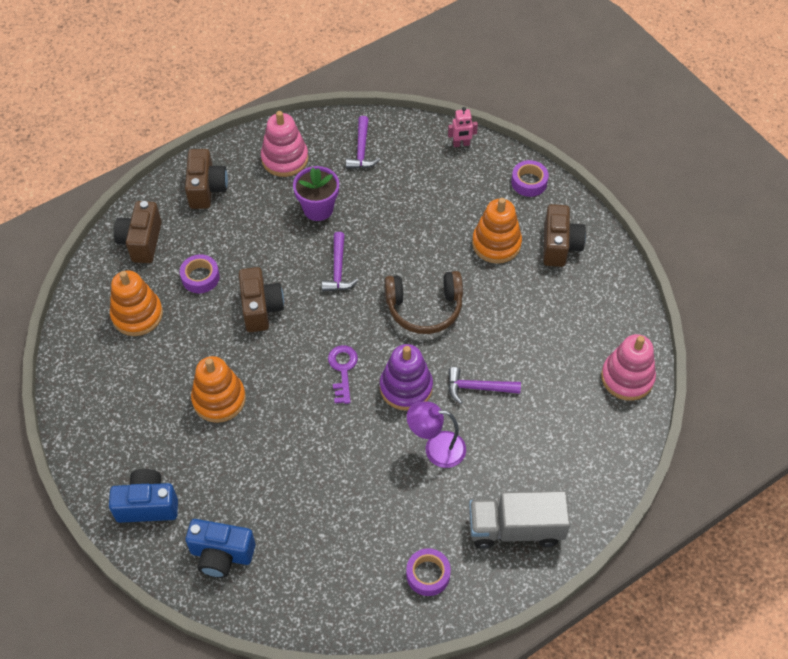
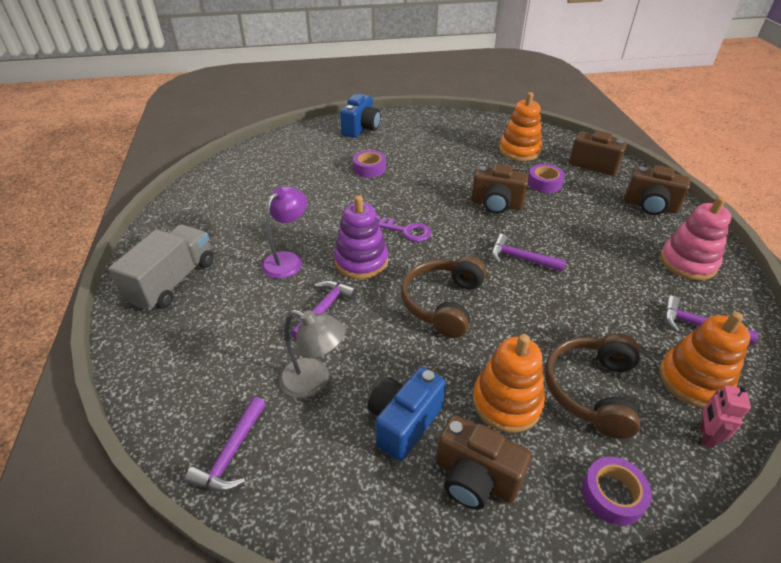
camera: 115 degrees right, 15 degrees down
(219, 399) = (421, 168): orange stacking toy -> orange stacking toy (694, 380)
(221, 555) = (302, 145): blue camera -> blue camera (404, 422)
(318, 209) = (608, 267): purple flower pot -> none
(428, 574) = (193, 222): purple tape -> purple tape (369, 168)
(458, 201) = (591, 390): none -> brown headphones
(548, 359) = (314, 381): none -> grey lamp
(627, 378) = (231, 453): pink stacking toy -> purple hammer

